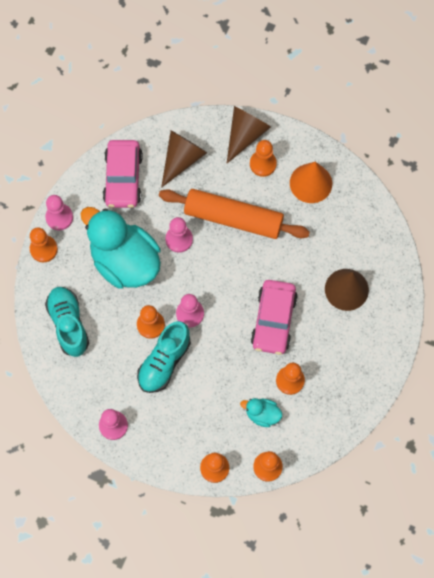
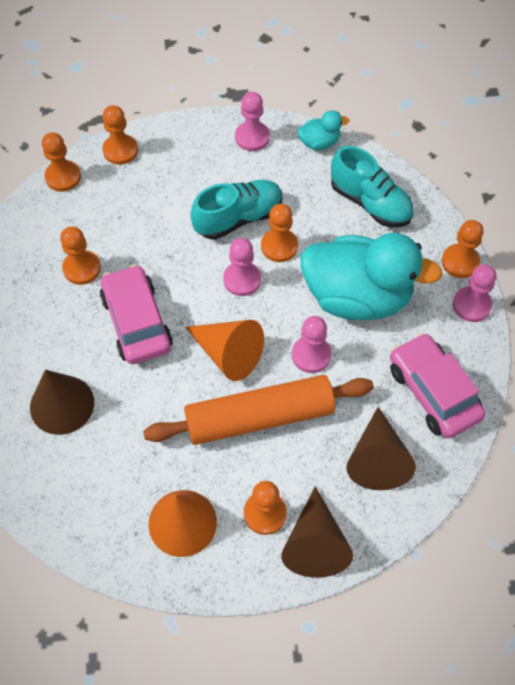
camera: 150 degrees right, 10 degrees down
(164, 362) = (238, 218): turquoise shoe -> turquoise shoe turned 60 degrees clockwise
(228, 267) = (228, 354): none -> orange cone
(262, 414) = (96, 221): turquoise duck -> turquoise duck (319, 143)

